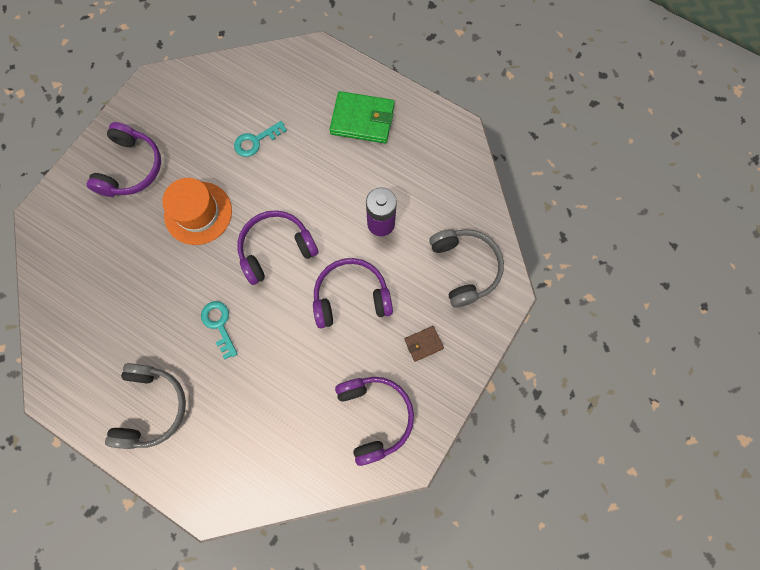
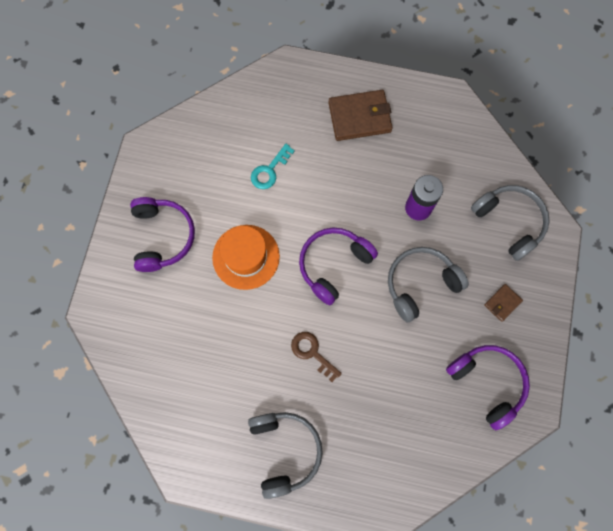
camera: 20 degrees left, 0 degrees up
(219, 324) = (312, 353): turquoise key -> brown key
(351, 296) = (420, 284): purple headphones -> grey headphones
(362, 120) = (359, 117): green wallet -> brown wallet

